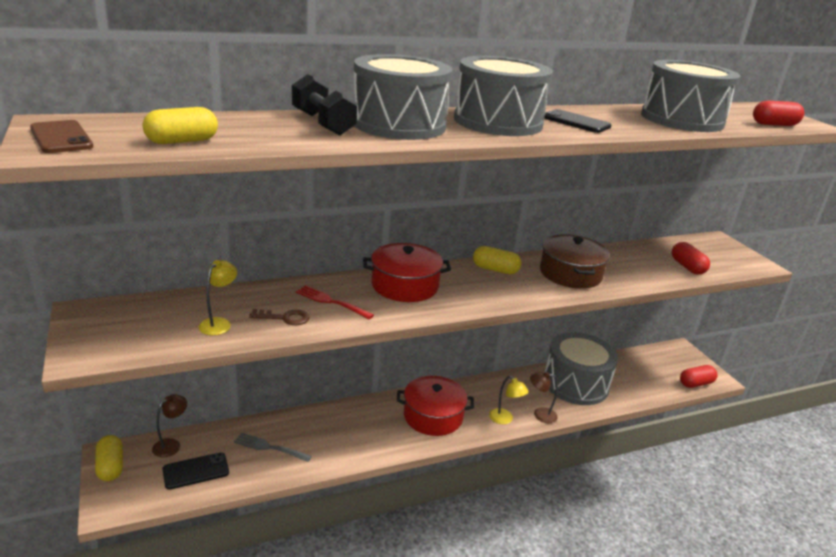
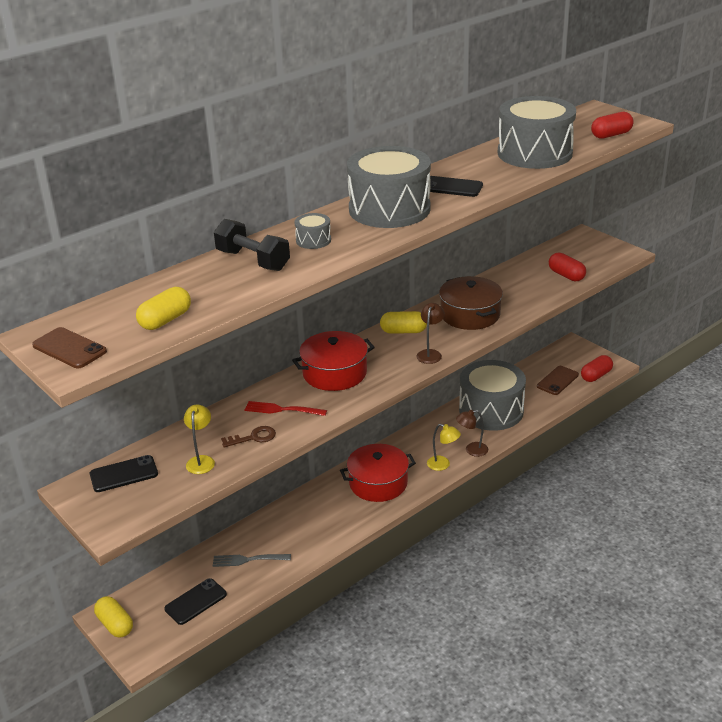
camera: 15 degrees left, 5 degrees up
(138, 313) = (124, 474): none -> black phone
(171, 444) = (156, 588): brown lamp -> brown lamp (430, 353)
(399, 124) = (313, 240): grey drum -> grey drum, size x0.41
(654, 376) = (557, 381): none -> brown phone

